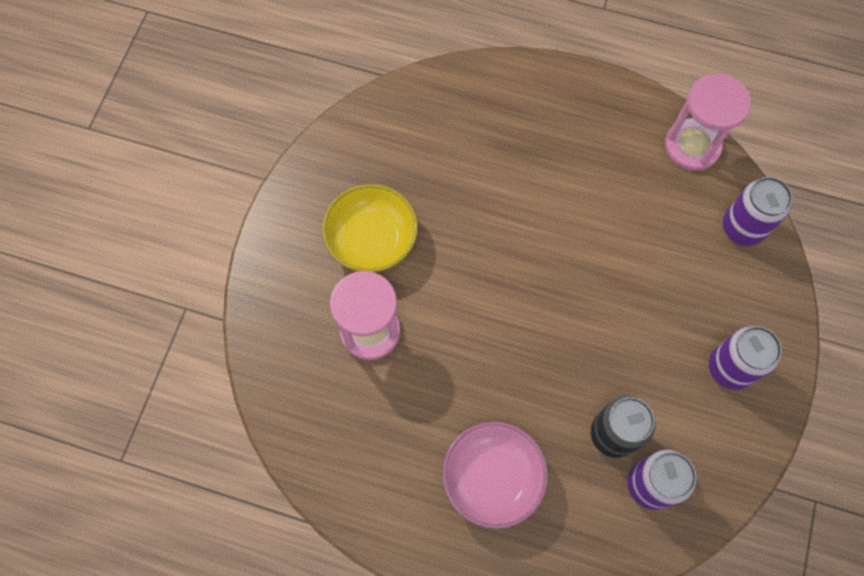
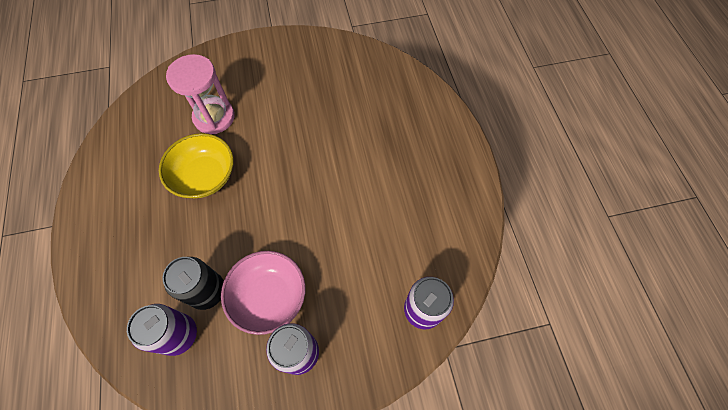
camera: 60 degrees right, 5 degrees down
(372, 239) = (275, 90): yellow bowl -> yellow bowl (204, 176)
(492, 478) = (144, 229): pink bowl -> pink bowl (269, 296)
(692, 146) = (466, 242): pink hourglass -> none

